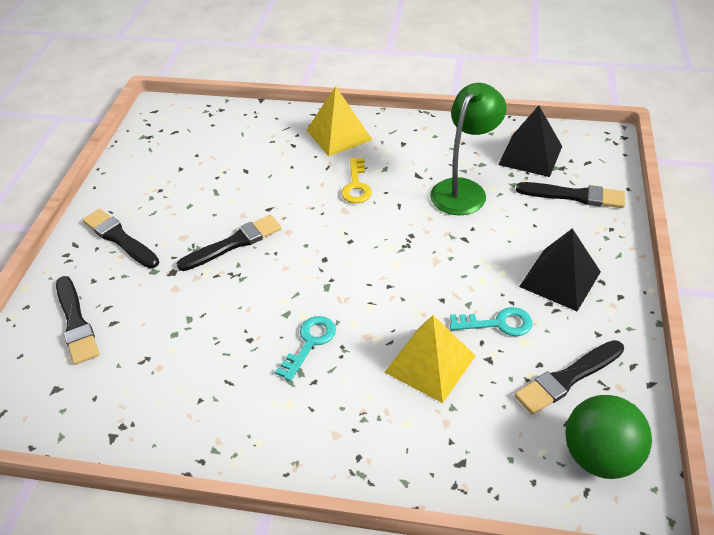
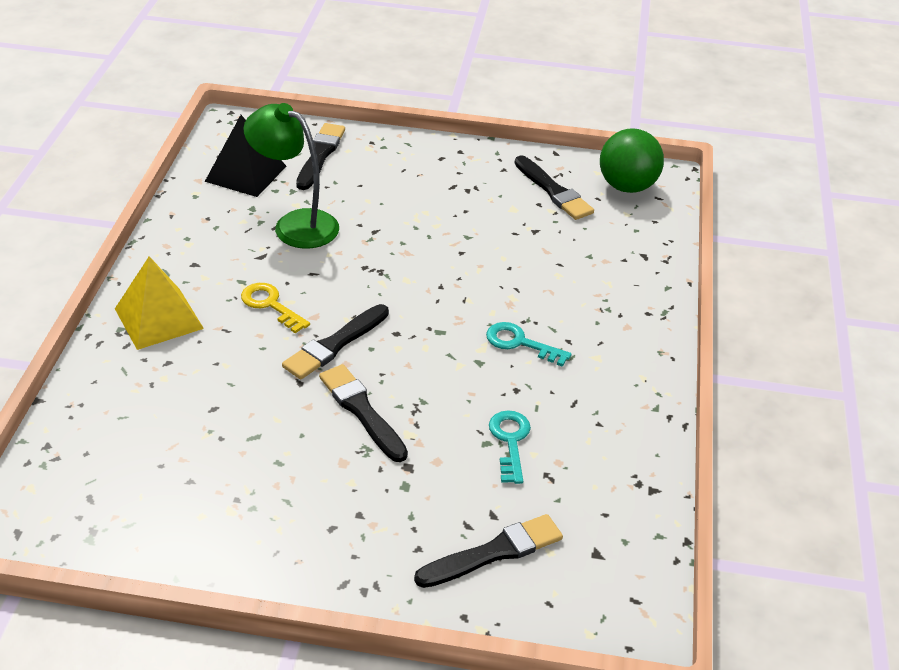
camera: 95 degrees left, 5 degrees down
(120, 238) = (338, 530): black brush -> black brush (335, 344)
(356, 185) = (270, 305): yellow key -> yellow key turned 135 degrees counterclockwise
(430, 363) = (542, 265): yellow pyramid -> none
(498, 323) = (493, 221): turquoise key -> turquoise key (510, 441)
(560, 279) = (437, 179): black pyramid -> none

